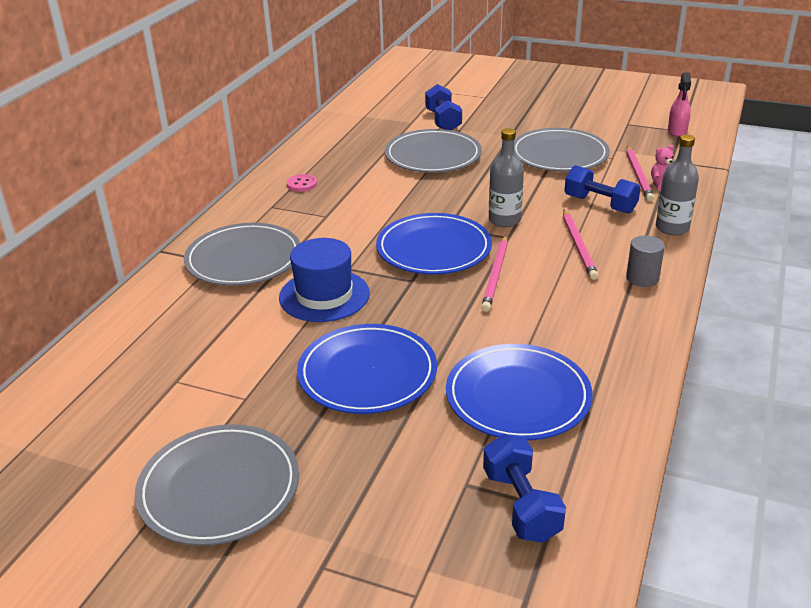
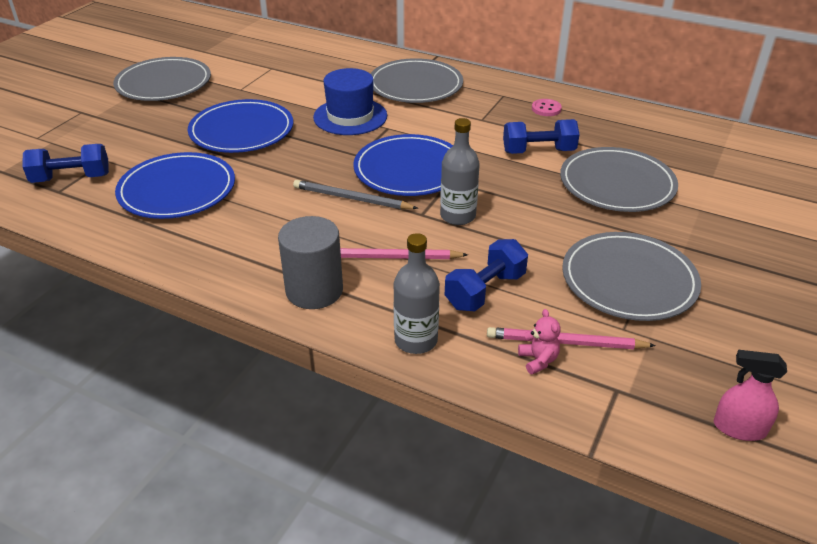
camera: 95 degrees right, 5 degrees up
(443, 121) = (722, 199): blue dumbbell -> blue dumbbell (538, 151)
(495, 275) = (352, 199): pink pencil -> grey pencil
(642, 278) = (314, 290): grey cylinder -> grey cylinder, size x1.59

